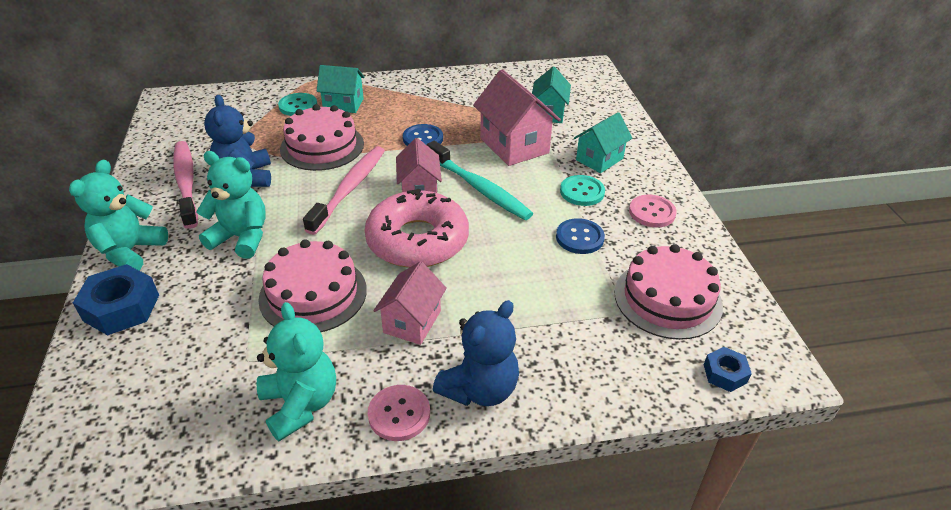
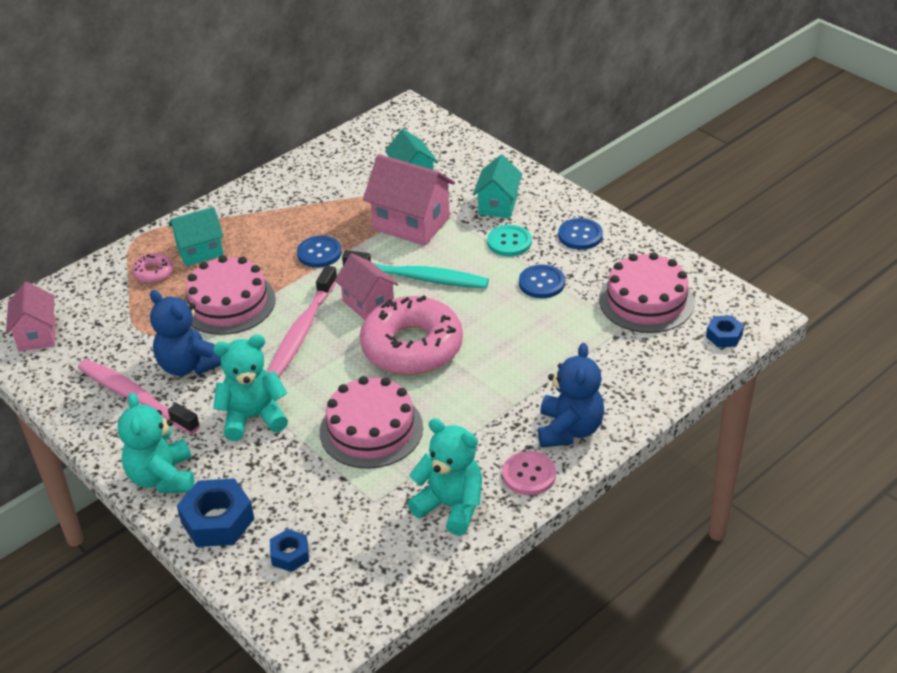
camera: 30 degrees left, 0 degrees up
(132, 370) = (290, 555): none -> blue nut
(298, 106) = (153, 273): turquoise button -> pink donut
(349, 189) = (302, 330): pink toothbrush -> pink toothbrush turned 150 degrees counterclockwise
(412, 322) = (473, 410): pink house -> pink house (37, 335)
(652, 212) = (580, 235): pink button -> blue button

